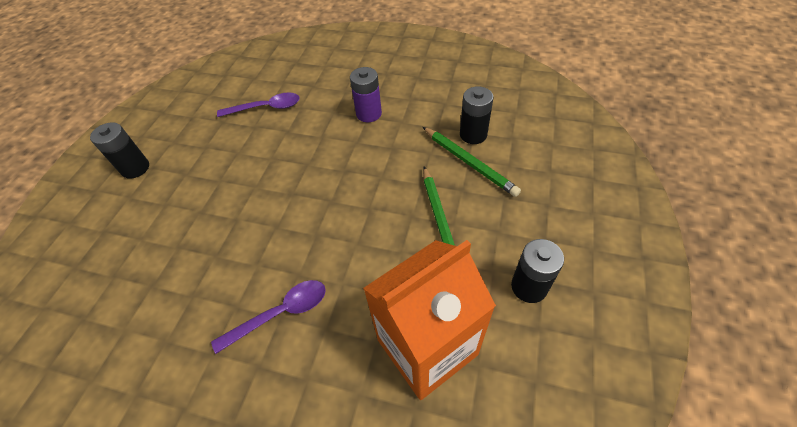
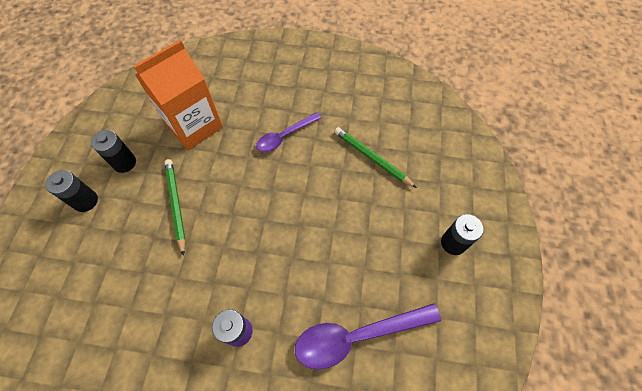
camera: 170 degrees right, 10 degrees up
(266, 108) = (356, 336): purple spoon -> purple spoon, size x1.60
(469, 163) = (142, 267): green pencil -> green pencil (372, 158)
(473, 134) = (131, 304): black battery -> black battery (85, 201)

